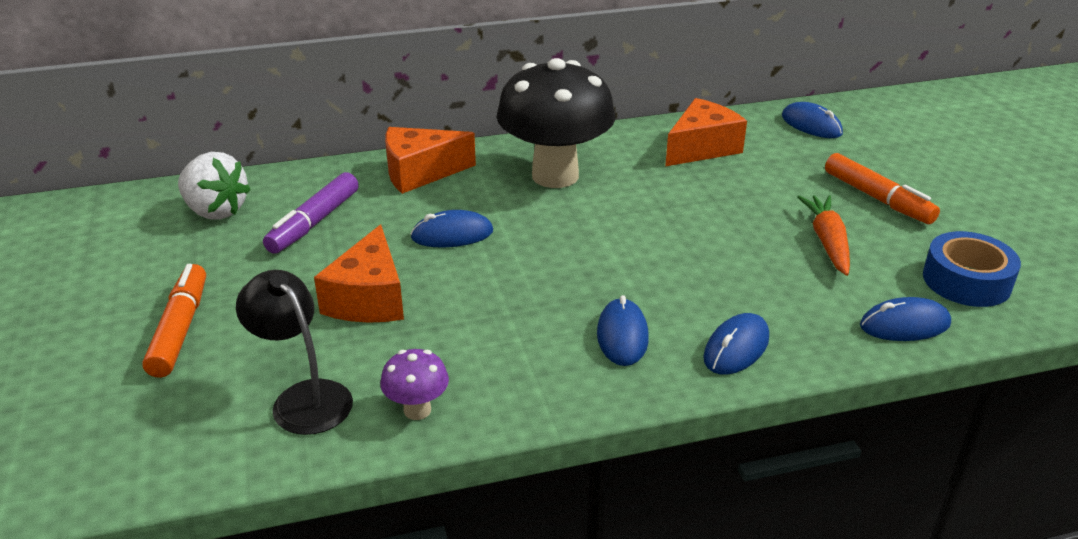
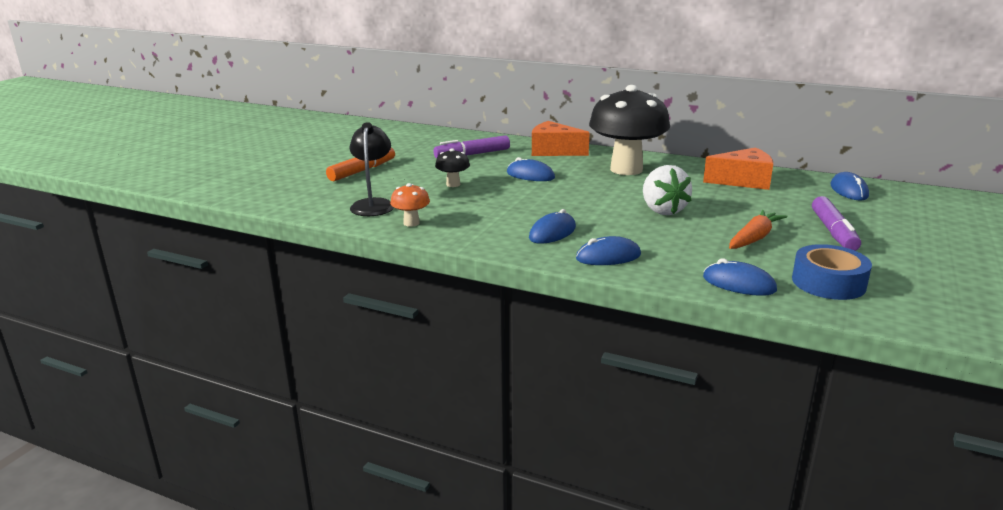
camera: 40 degrees right, 10 degrees down
(215, 211) = (437, 140): white strawberry -> white strawberry (662, 210)
(369, 298) = (453, 184): orange cheese -> black mushroom
(417, 410) = (411, 223): purple mushroom -> orange mushroom
(877, 198) = (833, 232): orange marker -> purple marker

